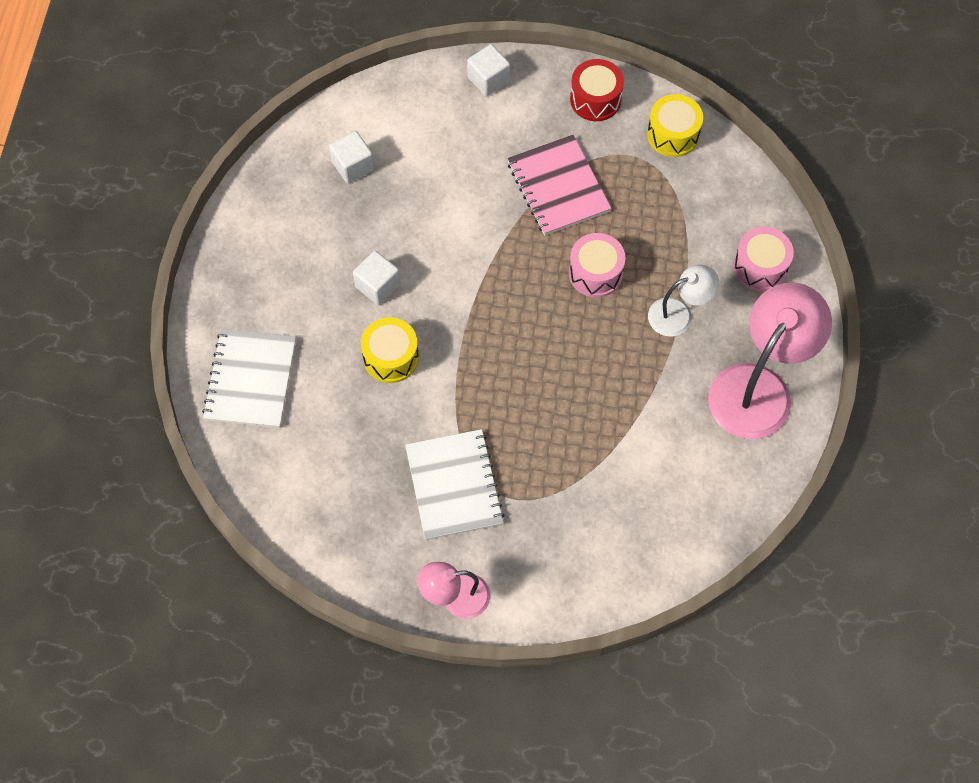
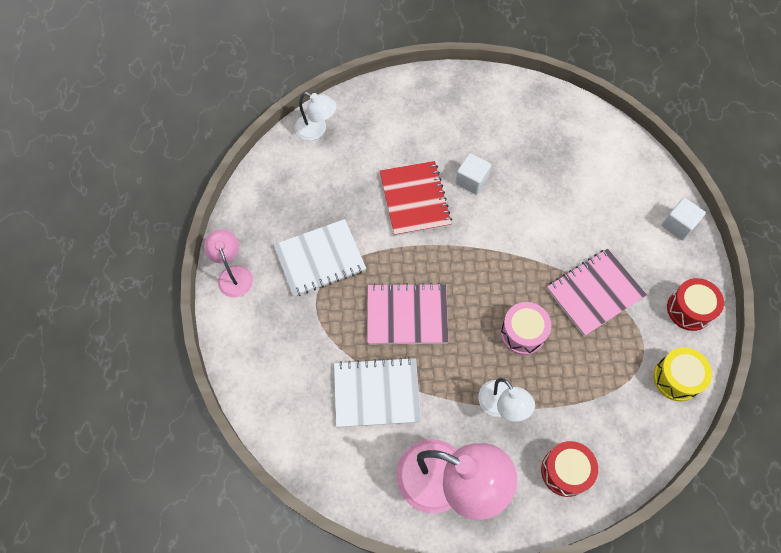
camera: 80 degrees right, 0 degrees up
(250, 379) = (379, 117): white notebook -> white notebook (376, 393)
(251, 464) = (316, 130): none -> white lamp
(353, 166) = (568, 146): white cube -> none
(391, 357) = (415, 199): yellow drum -> red notebook
(550, 394) = (407, 315): none -> pink notebook
(760, 267) = (565, 471): pink drum -> red drum

